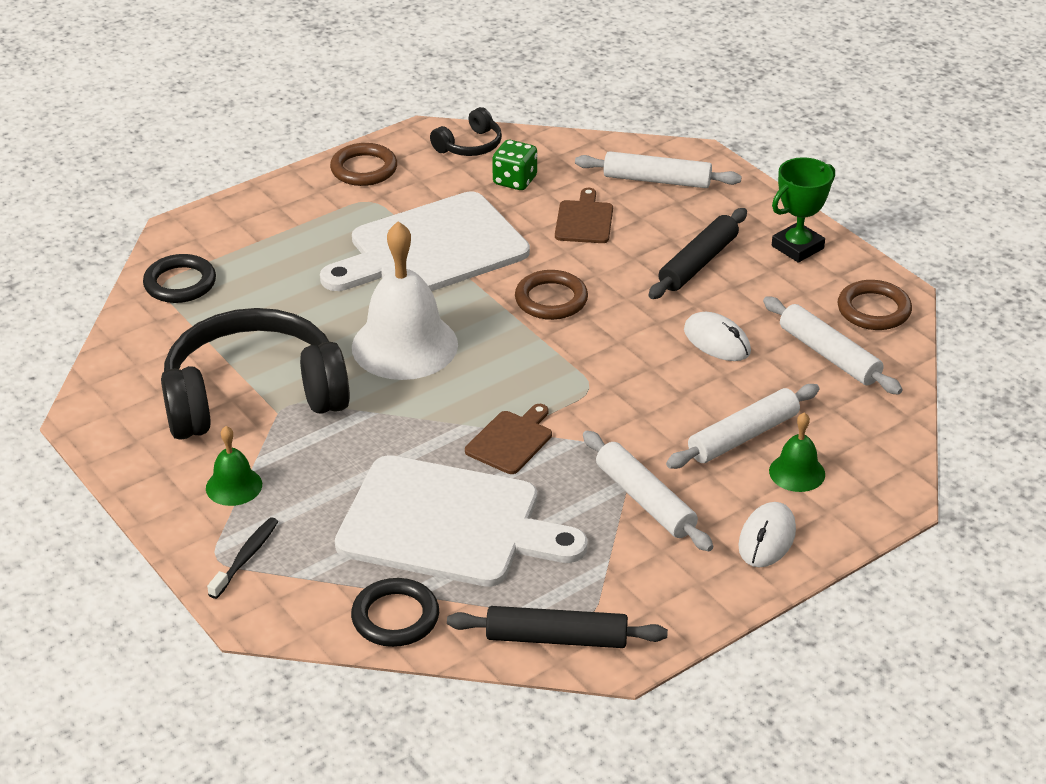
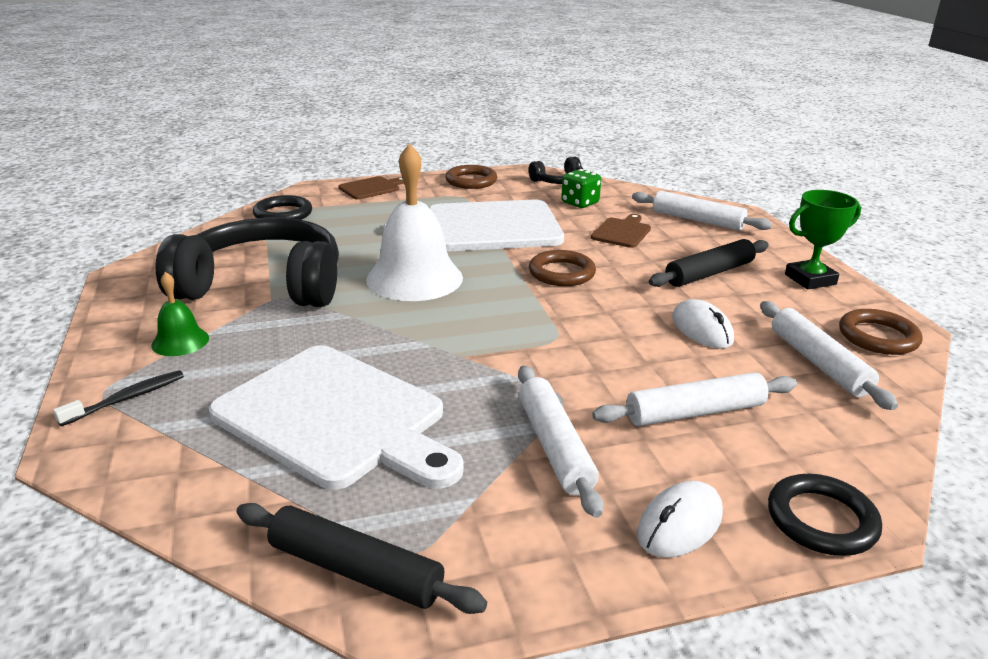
camera: 20 degrees right, 10 degrees down
(395, 617) = (204, 493): black ring -> black ring (821, 520)
(511, 440) = (452, 363): brown cutting board -> brown cutting board (371, 188)
(797, 472) = (745, 461): green bell -> none

